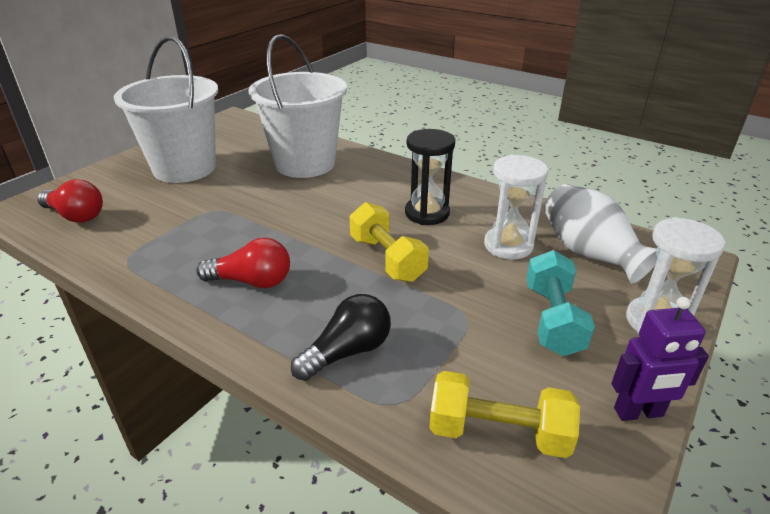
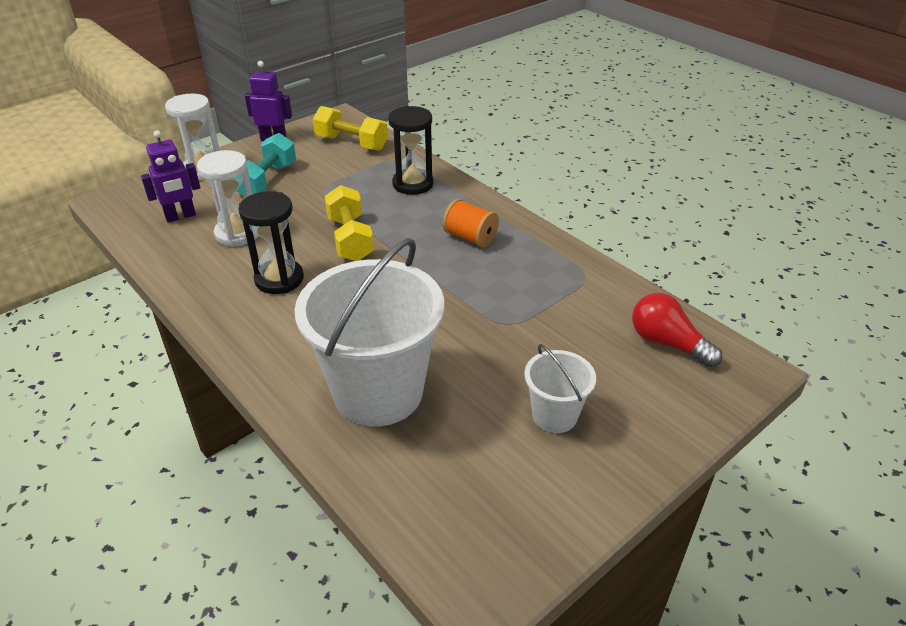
camera: 165 degrees left, 5 degrees up
(184, 168) = (554, 415): white bucket -> white bucket, size x0.49
(252, 281) = (470, 237): red light bulb -> orange spool
(347, 351) = (413, 184): black light bulb -> black hourglass
(589, 253) = (180, 216): white vase -> purple robot

